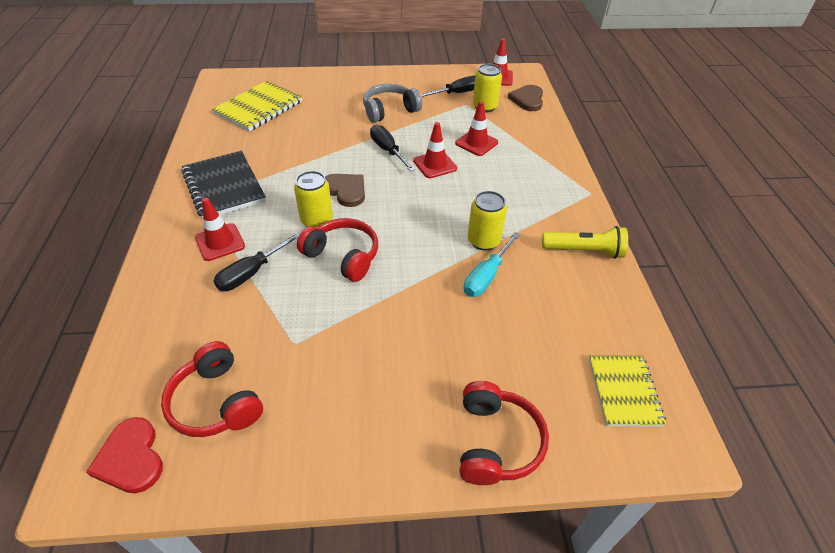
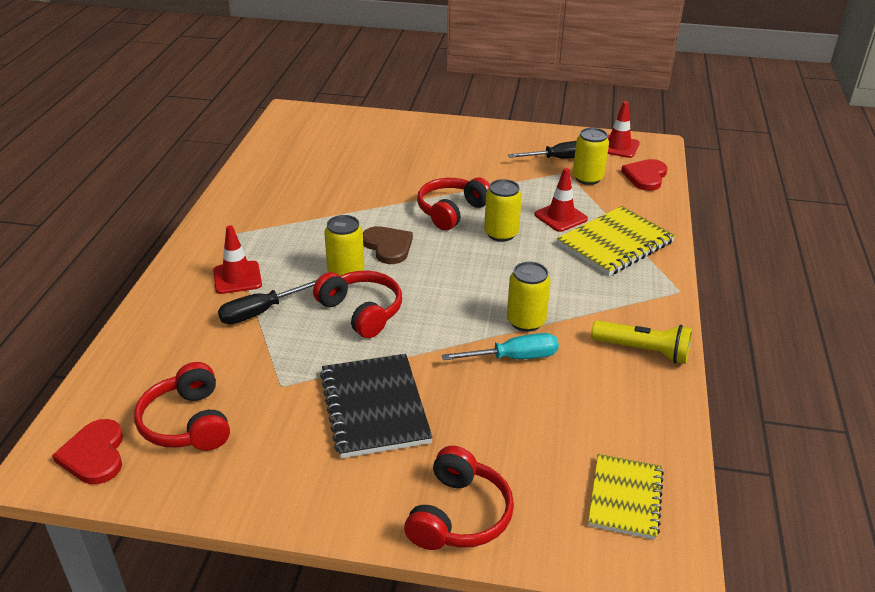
camera: 15 degrees right, 10 degrees down
(224, 186) = (258, 224): black notebook -> black notebook (374, 407)
(259, 108) = (322, 148): yellow notebook -> yellow notebook (615, 243)
(387, 150) = (451, 211): black screwdriver -> red headphones
(389, 110) = (470, 168): grey headphones -> none
(435, 165) = (501, 234): red traffic cone -> yellow can
(486, 276) = (514, 357): turquoise screwdriver -> turquoise screwdriver turned 150 degrees counterclockwise
(527, 99) = (645, 176): brown heart -> red heart

